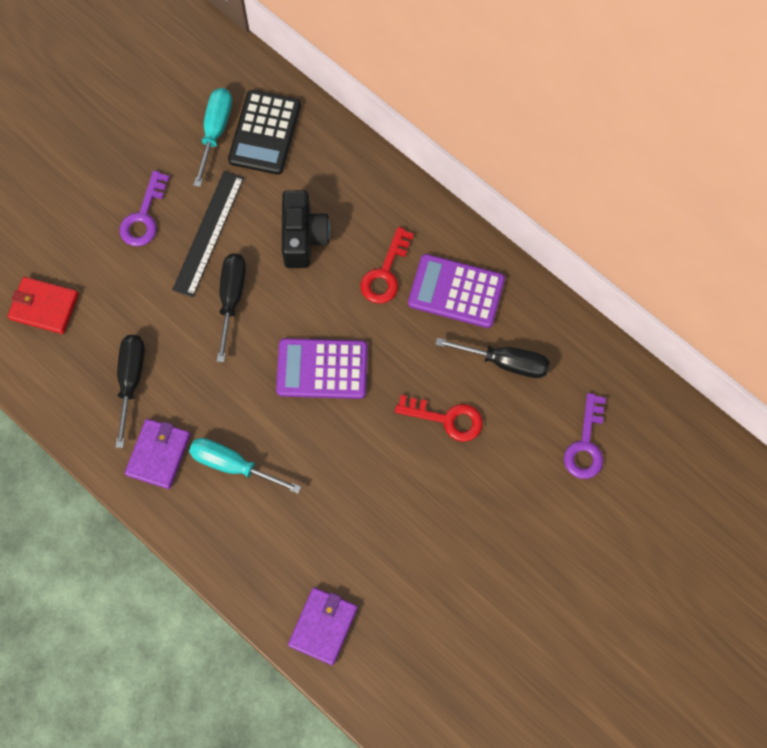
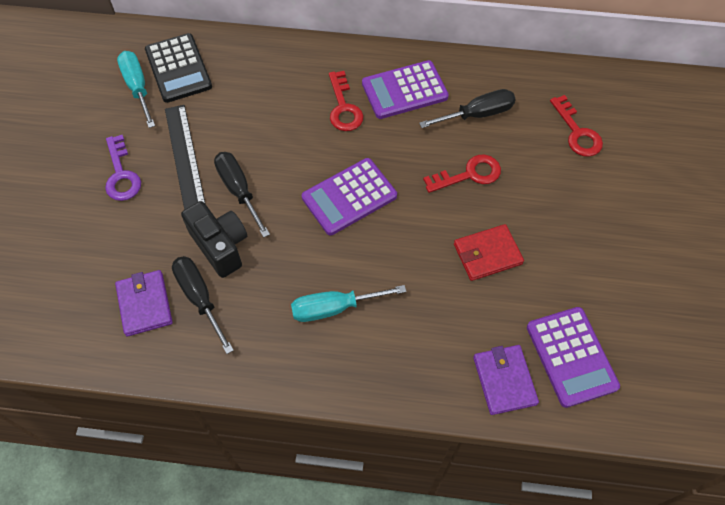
camera: 35 degrees left, 10 degrees down
(44, 306) = (81, 288): red wallet -> red wallet (487, 254)
(158, 454) = (266, 339): purple wallet -> purple wallet (144, 304)
(303, 237) = (263, 119): black camera -> black camera (220, 246)
(396, 646) = (571, 356): none -> purple calculator
(586, 444) = (577, 132): purple key -> red key

